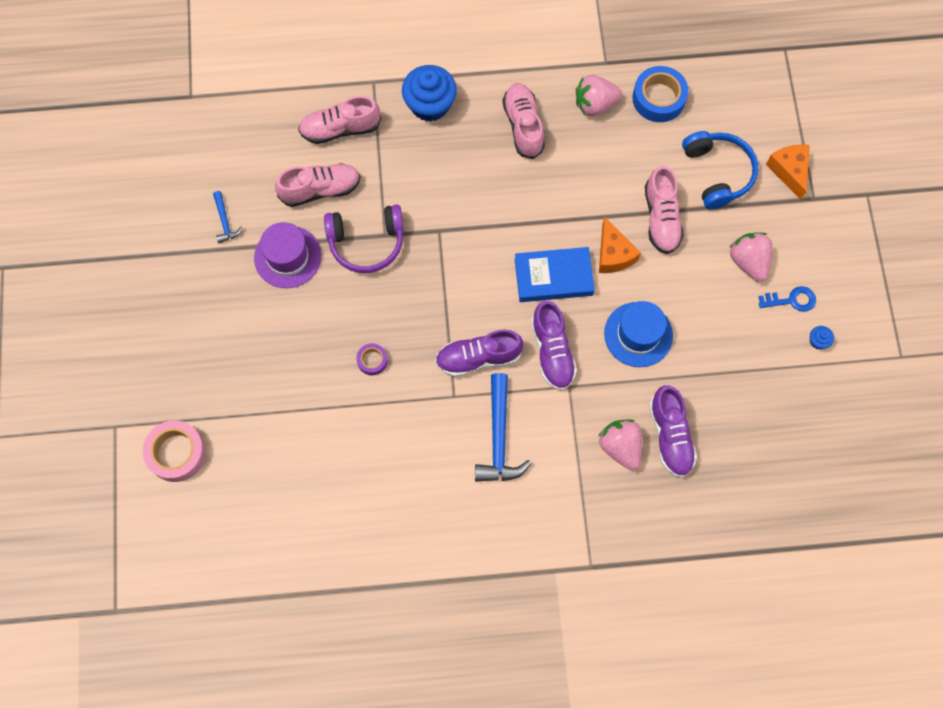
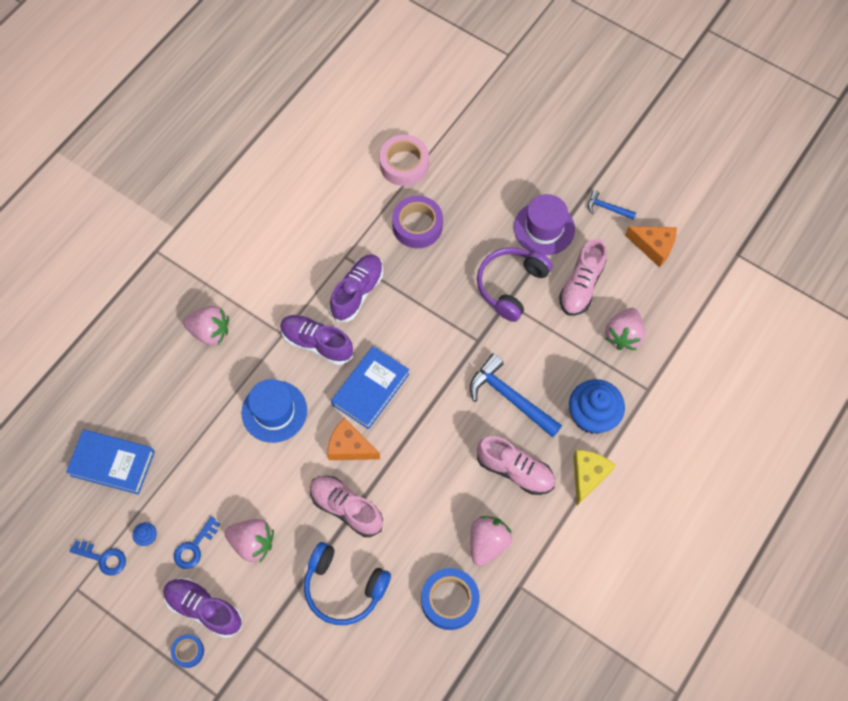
camera: 130 degrees right, 5 degrees down
(177, 453) = (458, 75): pink tape -> pink tape (404, 164)
(340, 129) = (623, 335): pink shoe -> pink strawberry
(372, 360) = (417, 226): purple tape -> purple tape, size x1.88
(482, 75) = (588, 476): none -> yellow cheese
(499, 438) = (290, 262): blue hammer -> blue hammer (510, 398)
(670, 436) = (185, 370): purple shoe -> purple shoe (204, 609)
(789, 171) = (293, 649): orange cheese -> orange cheese (653, 247)
(794, 421) = (112, 463): none -> blue book
(860, 239) = (188, 651): none -> blue tape
(863, 358) = (103, 558): none -> blue key

